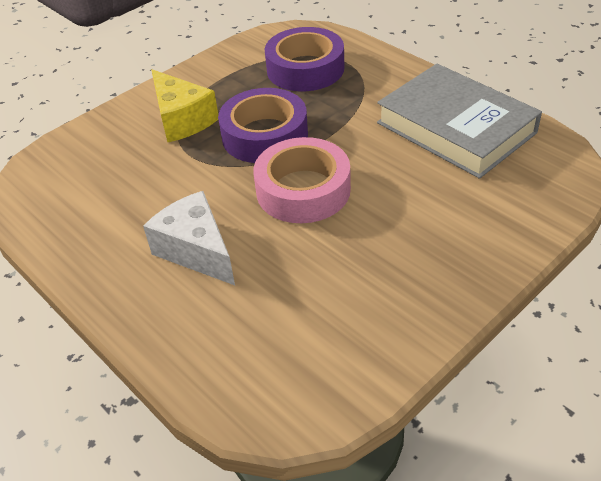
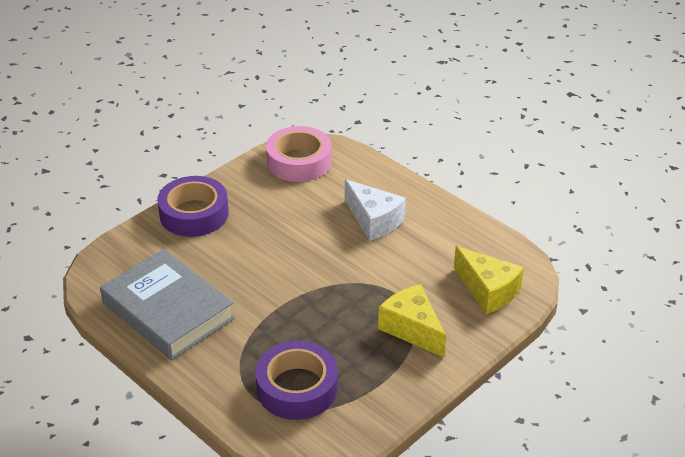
camera: 175 degrees right, 5 degrees down
(82, 160) = (488, 291): none -> yellow cheese
(265, 135) = (334, 309): purple tape -> purple tape (194, 214)
(303, 190) = (300, 260): pink tape -> pink tape (299, 161)

